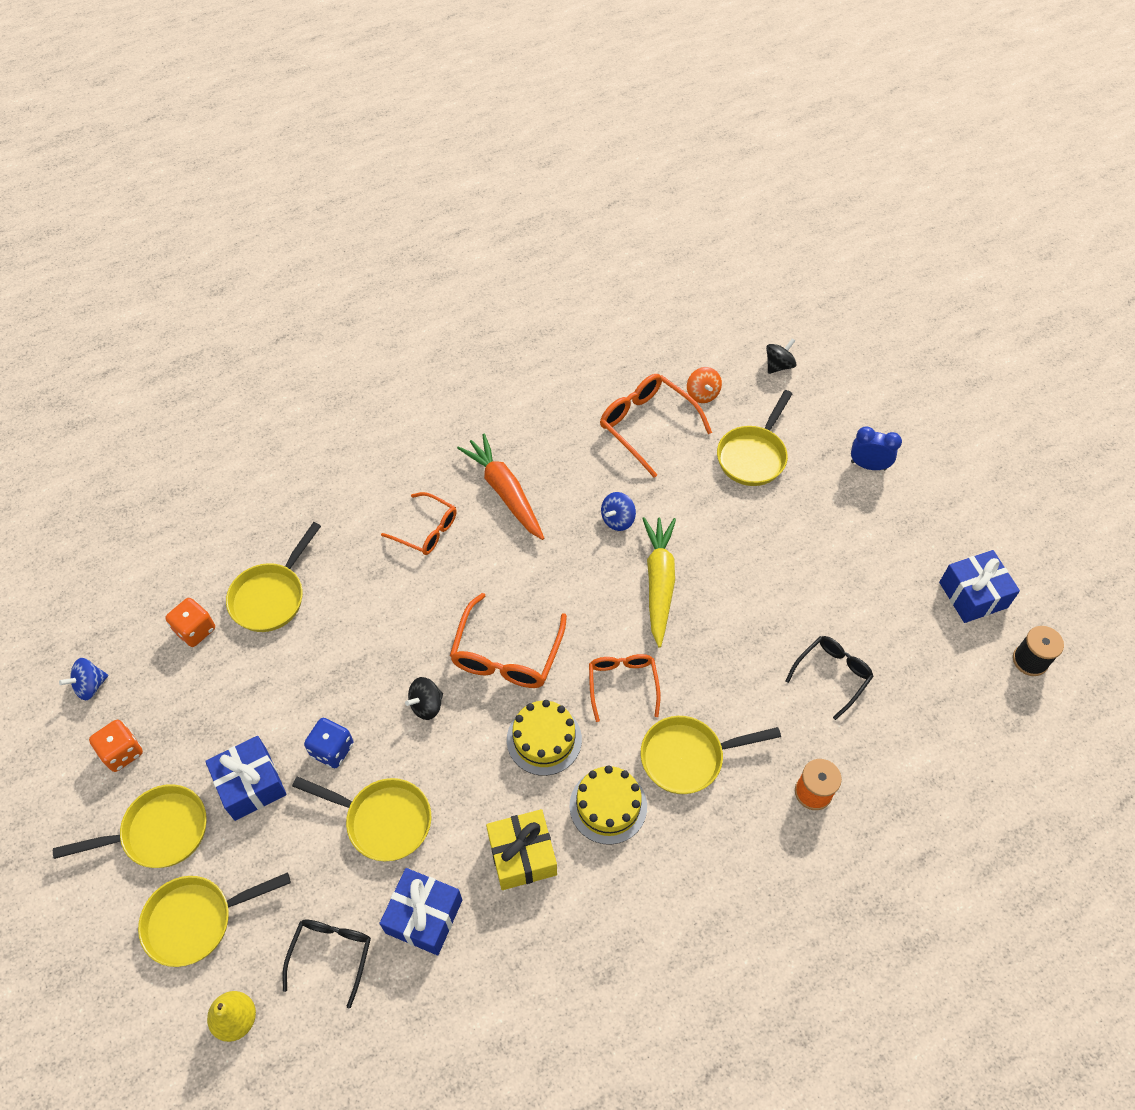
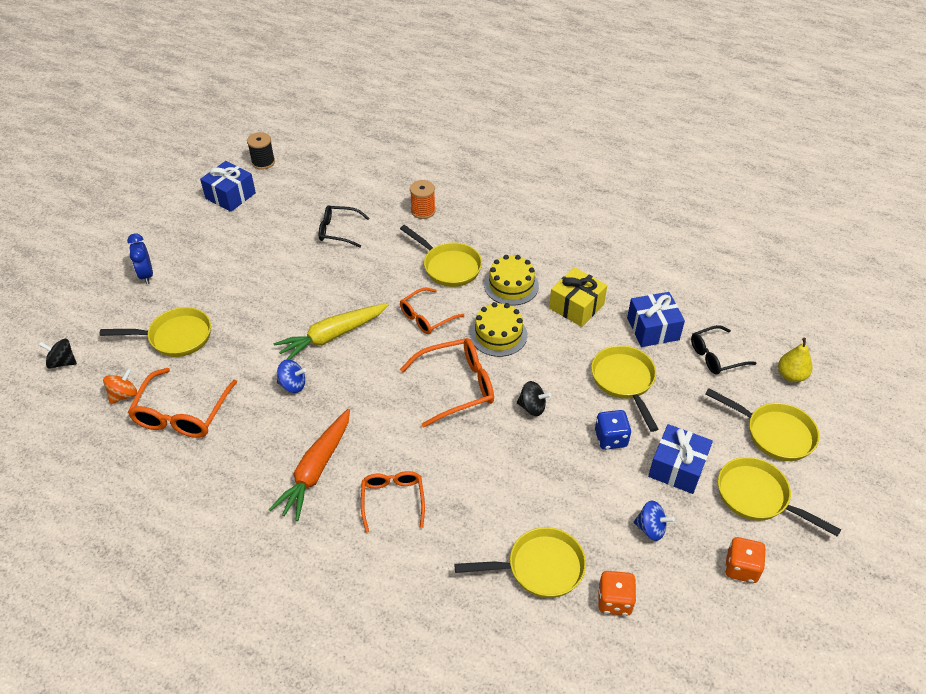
camera: 125 degrees left, 10 degrees down
(90, 686) = (725, 640): blue spinning top -> blue spinning top (650, 528)

